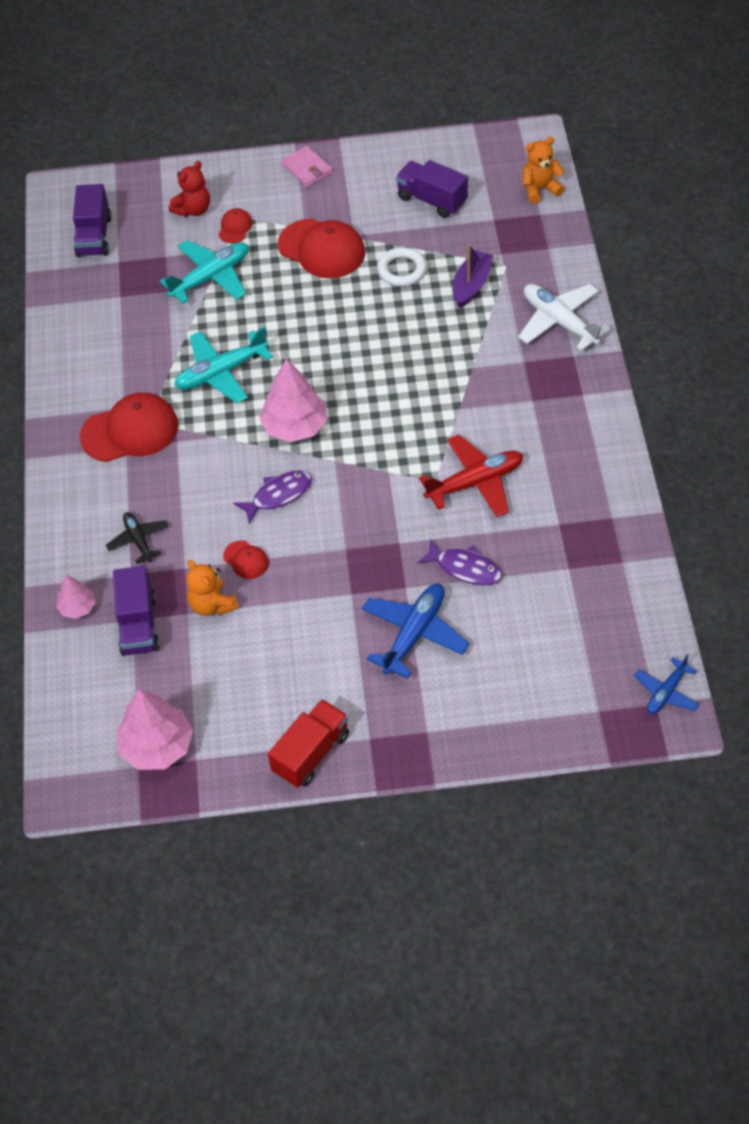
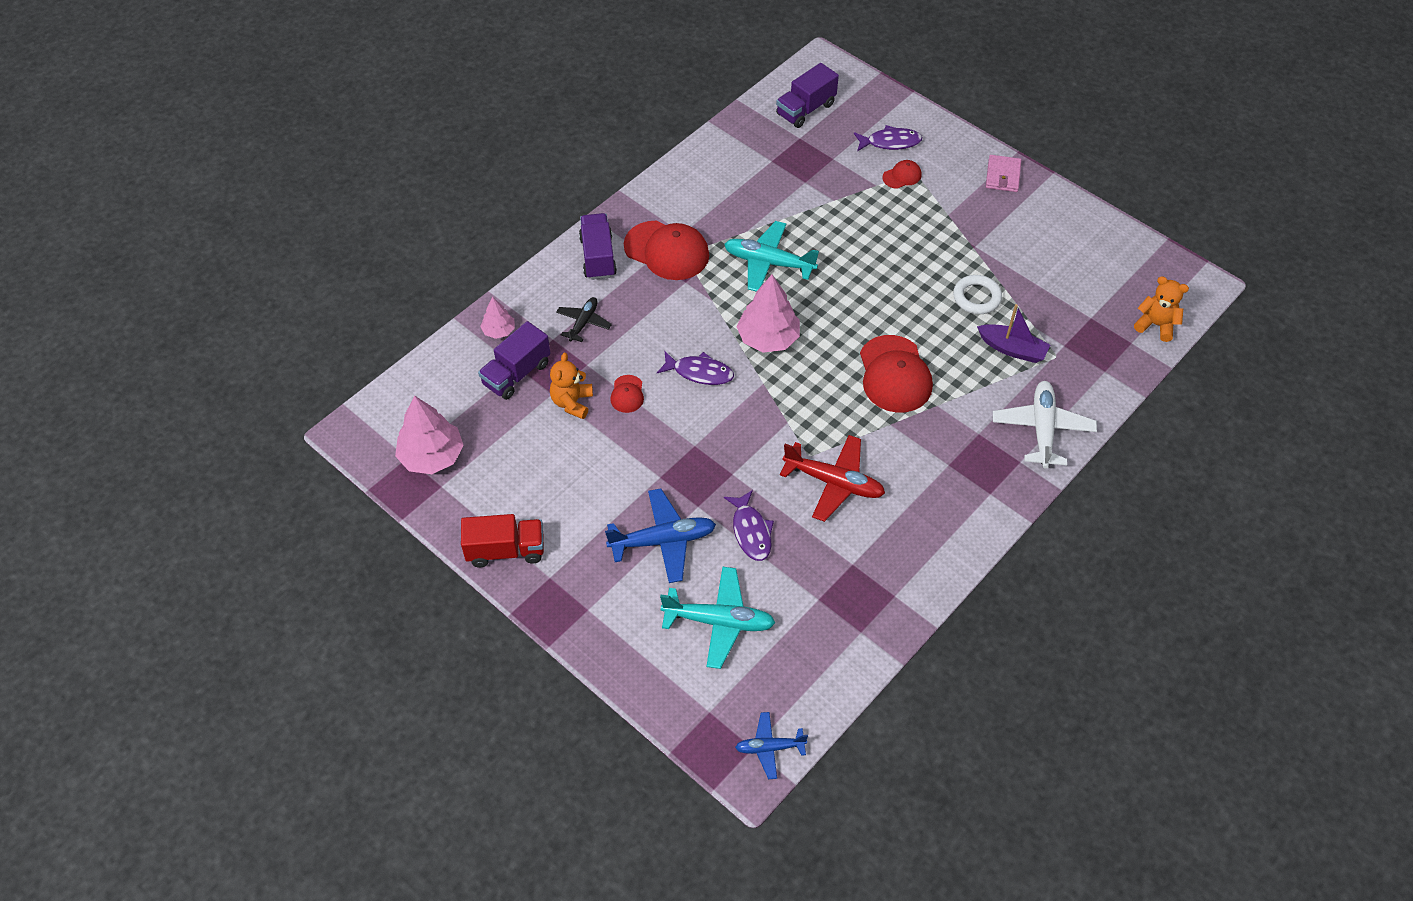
camera: 45 degrees right, 0 degrees up
(193, 209) = (890, 142): red teddy bear -> purple fish
(211, 277) = (843, 196): turquoise plane -> turquoise plane (719, 621)
(322, 249) = (940, 237): red cap -> red cap (894, 374)
(432, 200) = (1063, 267): purple truck -> purple truck (598, 257)
(471, 285) = (1012, 349): purple boat -> purple boat turned 45 degrees clockwise

